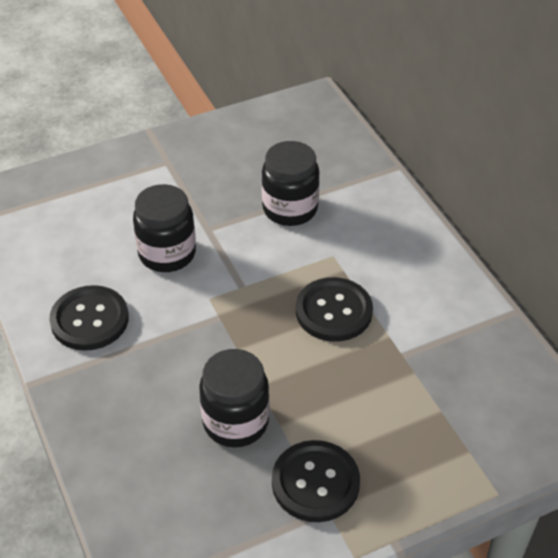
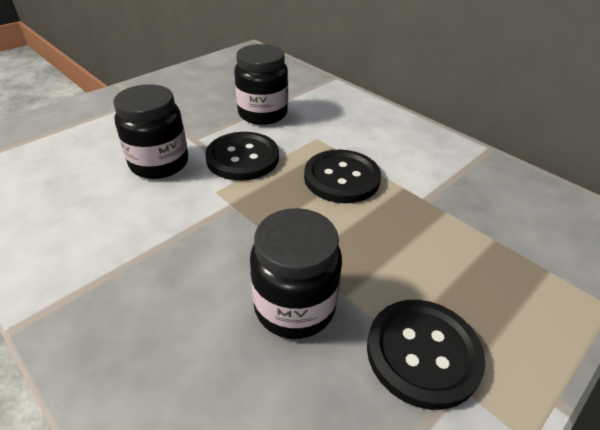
camera: 20 degrees left, 5 degrees down
(89, 320) = (85, 238): black button -> black button (242, 158)

